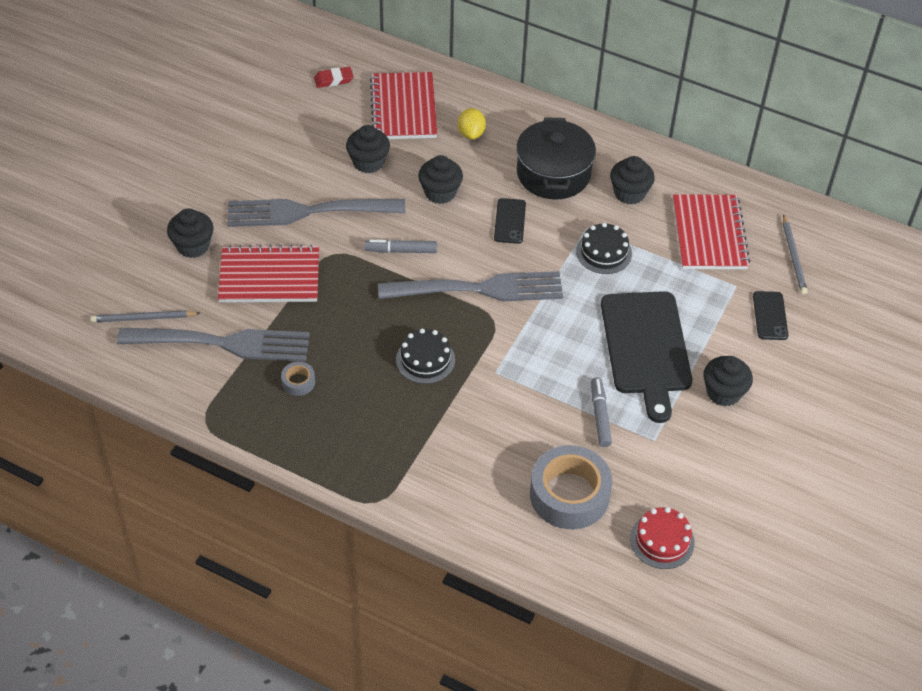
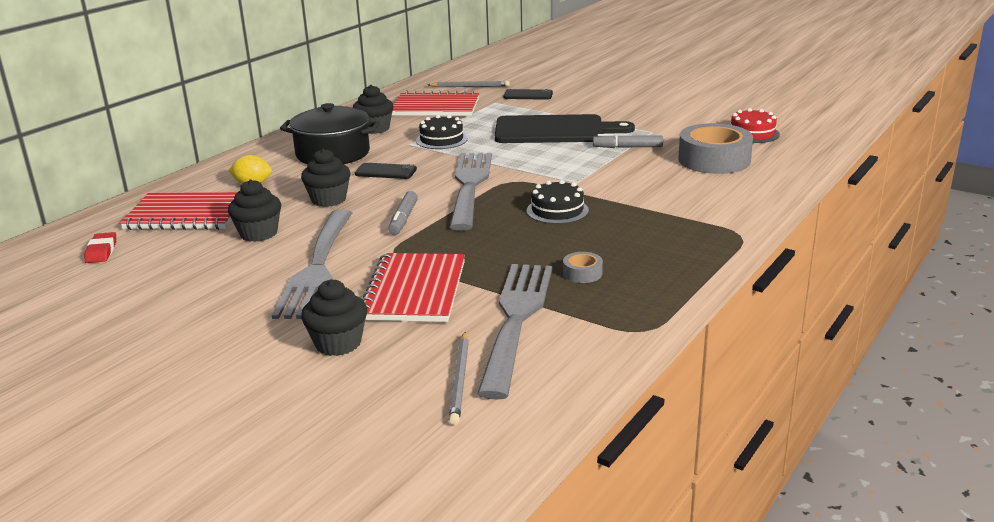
camera: 80 degrees left, 25 degrees down
(723, 392) = (603, 110): black cupcake -> none

